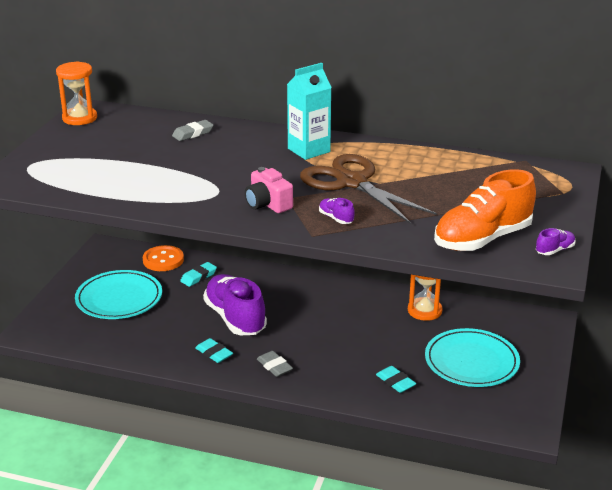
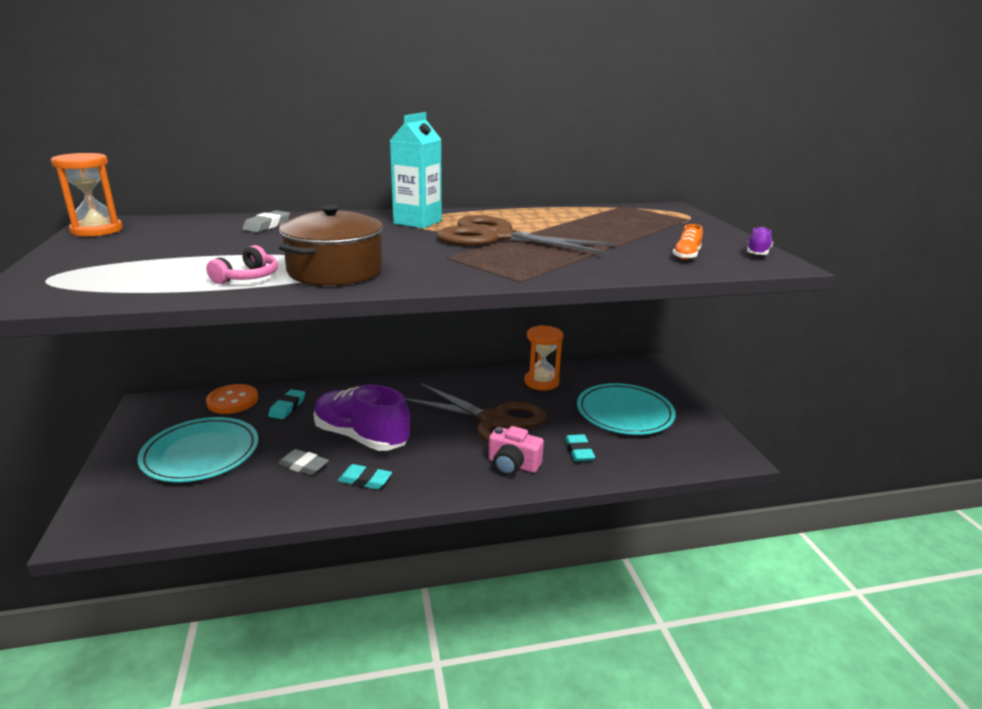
camera: 30 degrees left, 5 degrees down
(139, 190) = (248, 277): none -> pink headphones
(197, 196) = (335, 271): none -> brown pot
(267, 204) = (431, 264): pink camera -> pink camera (513, 465)
(274, 366) = (445, 473): grey eraser -> grey eraser (303, 466)
(336, 218) = (523, 264): purple shoe -> none
(349, 335) = (493, 420): none -> brown scissors
(395, 382) = (579, 451): turquoise eraser -> turquoise eraser turned 60 degrees clockwise
(482, 239) = (686, 256): orange shoe -> orange shoe, size x0.41

